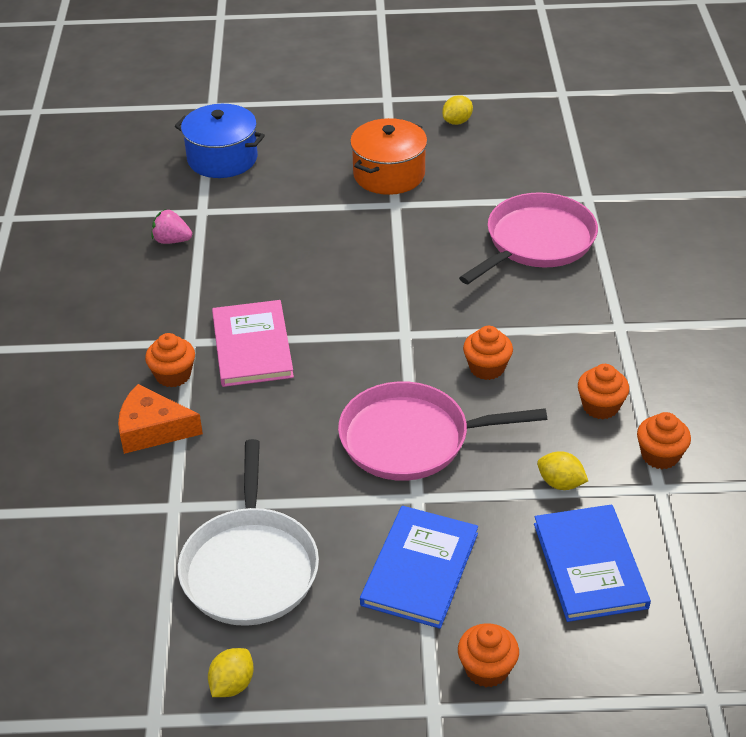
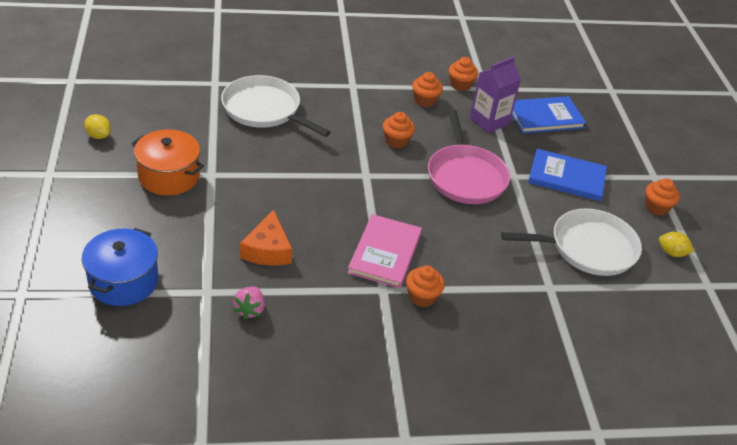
camera: 100 degrees left, 0 degrees up
(152, 430) = (481, 304): orange cheese -> orange cheese (268, 250)
(252, 346) = (385, 253): pink book -> pink book turned 60 degrees counterclockwise
(487, 669) = (623, 157): orange cupcake -> orange cupcake (656, 207)
(536, 242) = (264, 109): pink pan -> white pan
(560, 483) = (489, 121): yellow lemon -> purple carton

